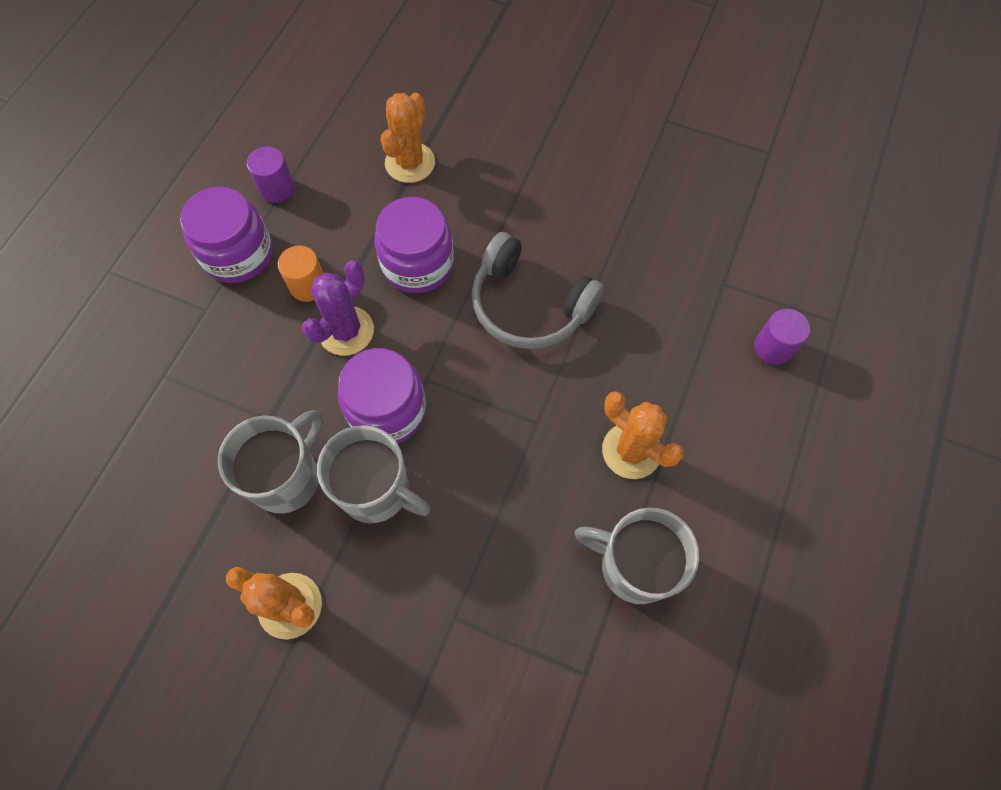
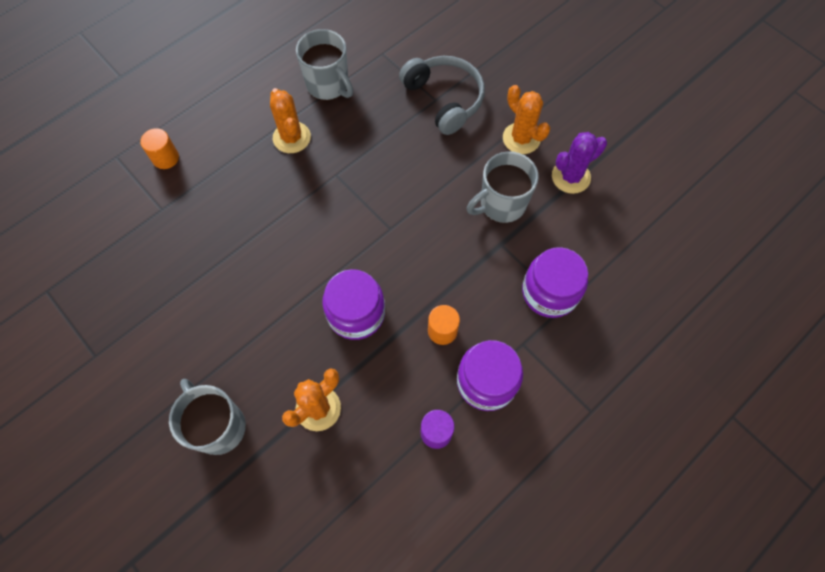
camera: 155 degrees left, 0 degrees up
(346, 331) = (428, 283): purple cactus -> purple cactus (571, 177)
(377, 491) = (450, 175): grey mug -> grey mug (218, 426)
(387, 410) = (424, 219): purple jar -> purple jar (549, 292)
(529, 305) = (296, 248): grey headphones -> grey headphones (444, 99)
(773, 347) = (165, 158): purple cylinder -> orange cylinder

